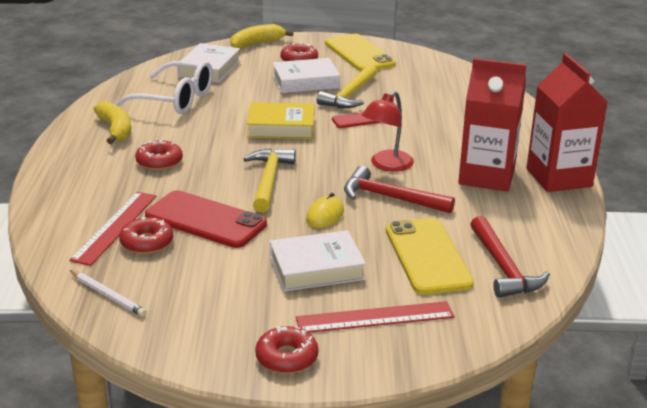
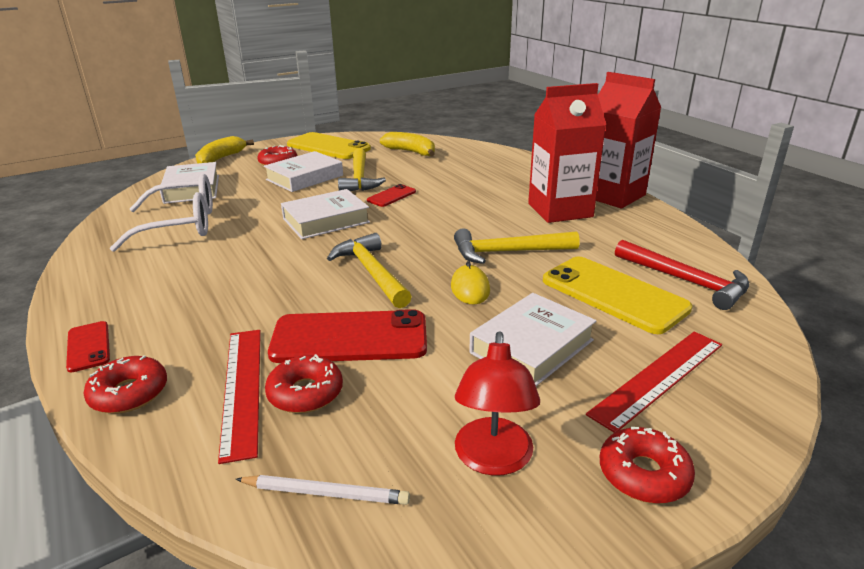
camera: 30 degrees left, 0 degrees up
(53, 172) = (88, 346): none -> red phone
(115, 130) = (135, 273): yellow banana -> yellow banana (411, 152)
(159, 162) = (225, 291): red donut -> red donut (129, 393)
(281, 127) = (326, 220): yellow book -> white book
(386, 165) = (466, 225): red lamp -> red lamp (493, 460)
(390, 198) = (508, 252): red hammer -> yellow hammer

